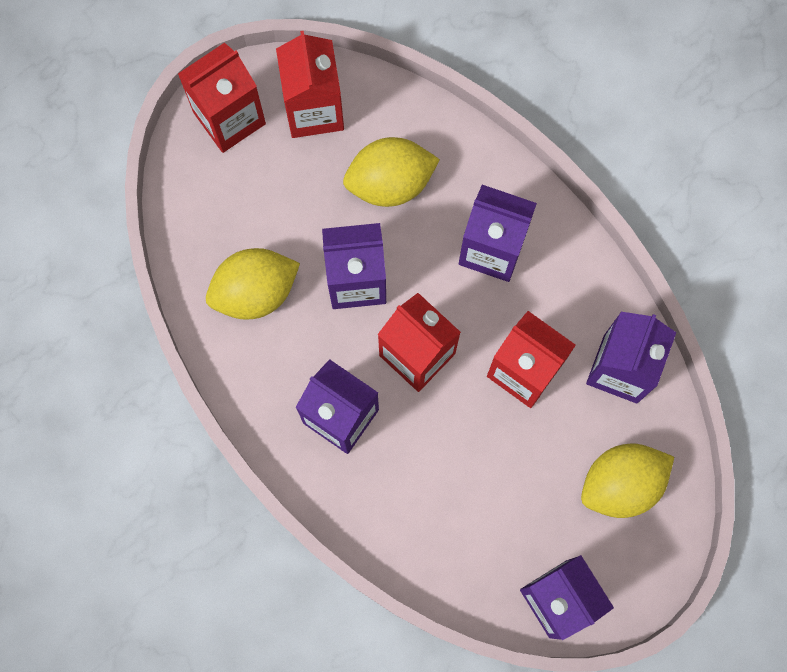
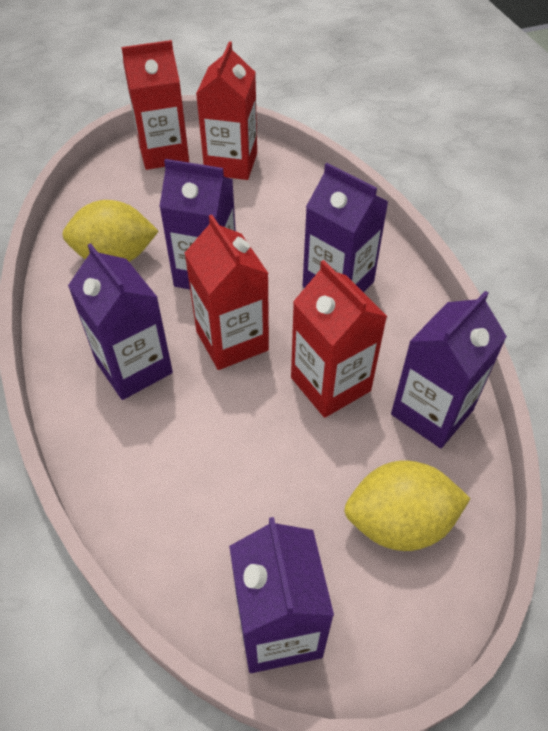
camera: 20 degrees right, 25 degrees down
(390, 182) = (269, 219): yellow lemon -> none

